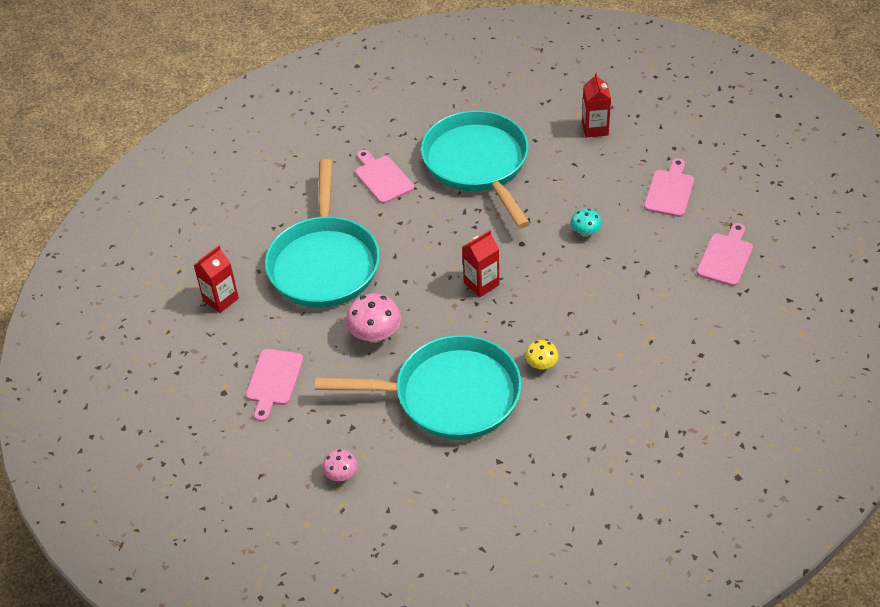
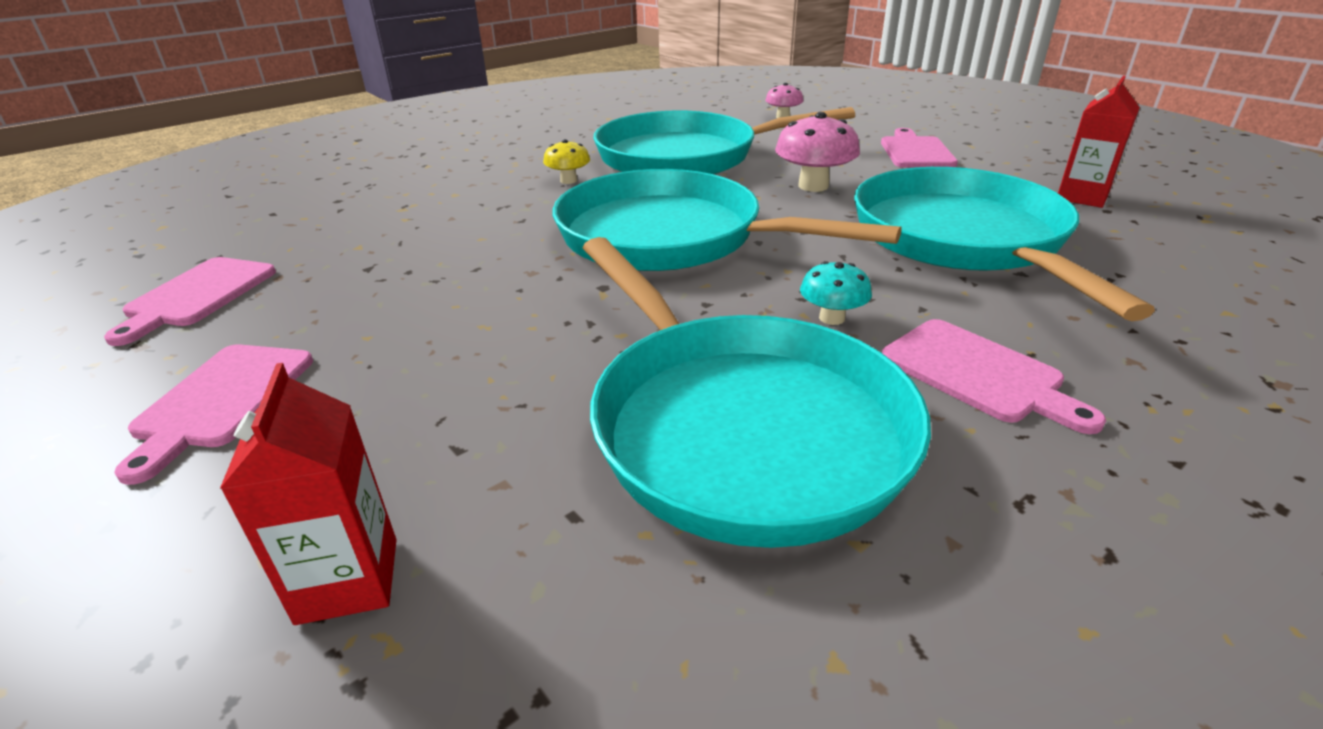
camera: 170 degrees right, 15 degrees down
(481, 284) = (670, 237): red carton -> turquoise pan
(585, 232) = (467, 311): turquoise mushroom -> turquoise mushroom (832, 318)

